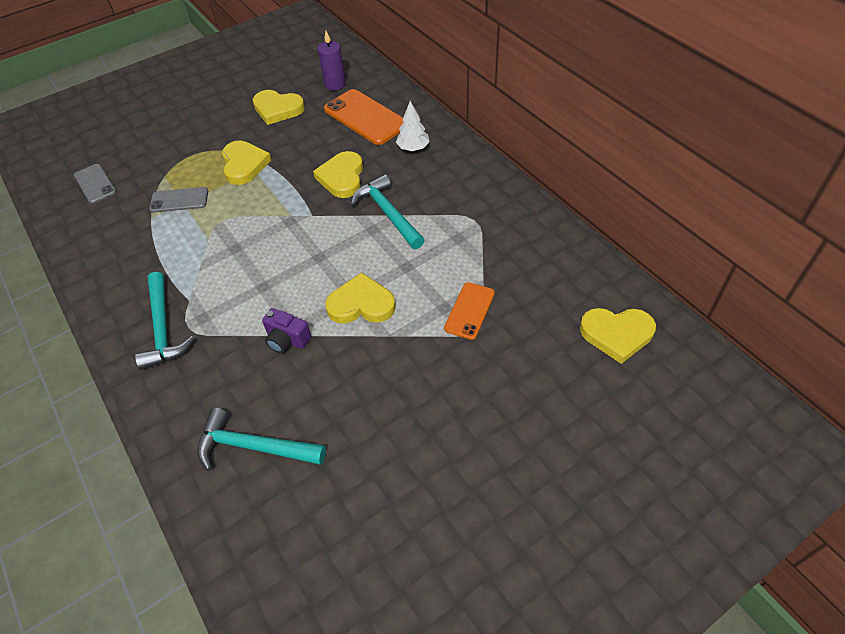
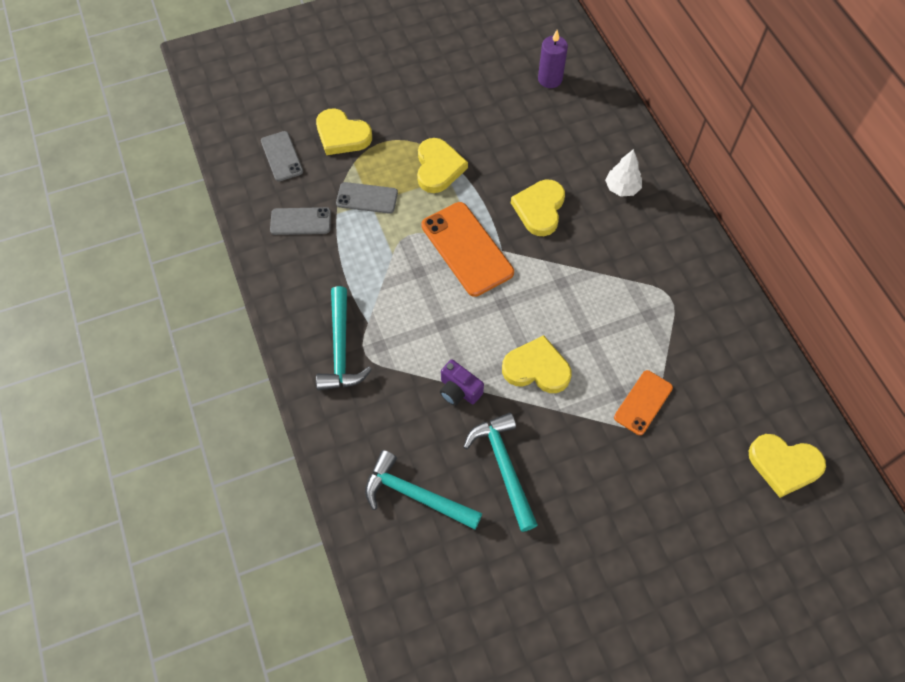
camera: 10 degrees right, 10 degrees up
(116, 231) = (300, 221): none -> grey phone
(278, 109) = (482, 100): yellow heart -> yellow heart (342, 135)
(365, 117) = (577, 134): orange phone -> orange phone (467, 249)
(388, 214) = (581, 267): turquoise hammer -> turquoise hammer (504, 467)

